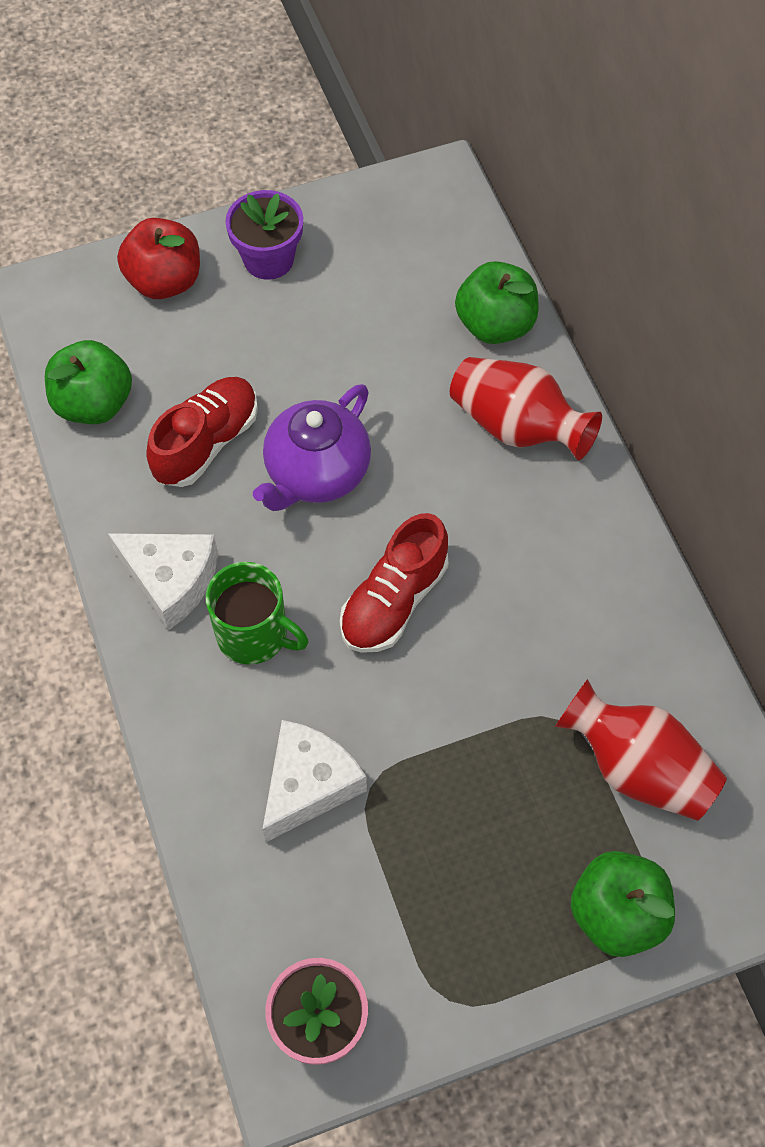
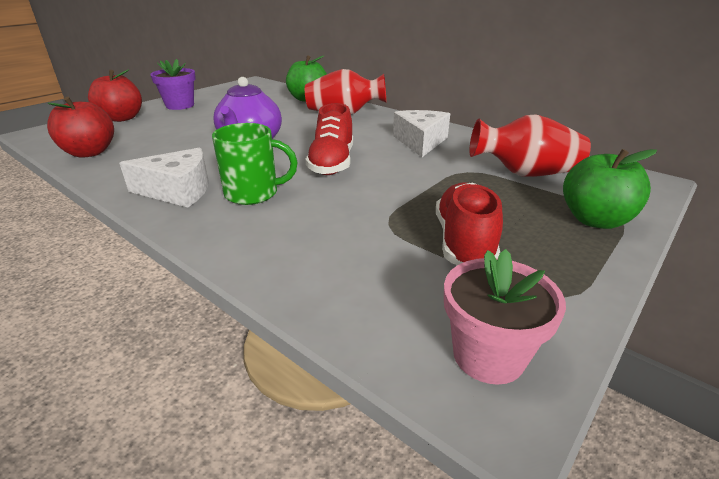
camera: 30 degrees left, 30 degrees down
(94, 404) = (89, 152): green apple -> red apple
(206, 443) = (175, 148): red shoe -> red shoe (464, 242)
(308, 785) = (345, 235): white cheese -> white cheese (420, 142)

